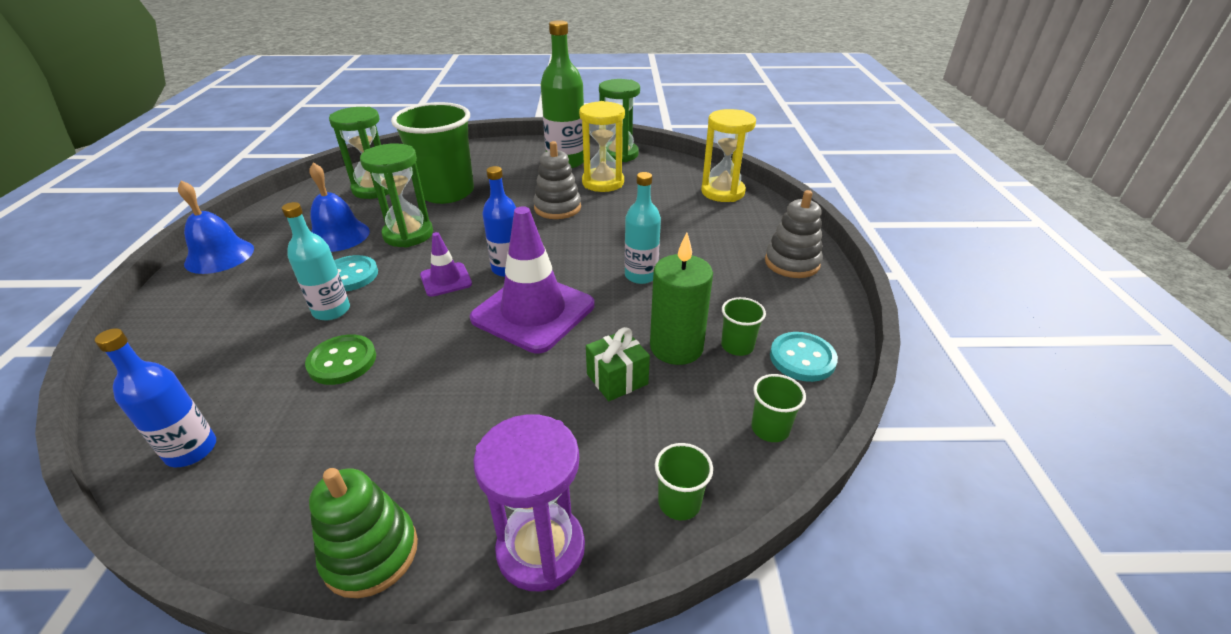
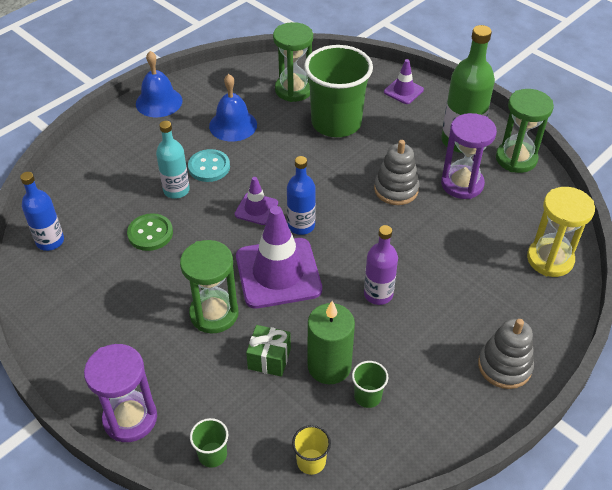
camera: 45 degrees right, 10 degrees up
(371, 553) = (68, 358): green stacking toy -> none
(408, 234) = (273, 151): green hourglass -> green hourglass (214, 314)
(479, 153) = (403, 91): none -> purple traffic cone
(603, 182) = (462, 184): yellow hourglass -> purple hourglass
(641, 275) = (378, 294): turquoise bottle -> purple bottle
(770, 428) = (311, 461): green cup -> yellow cup
(802, 358) = (396, 439): turquoise button -> none

